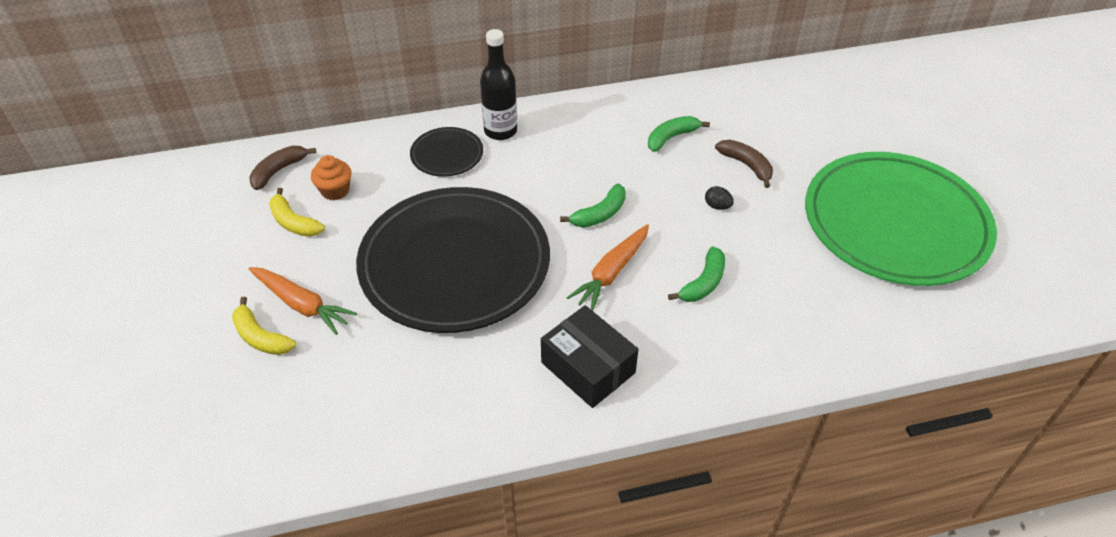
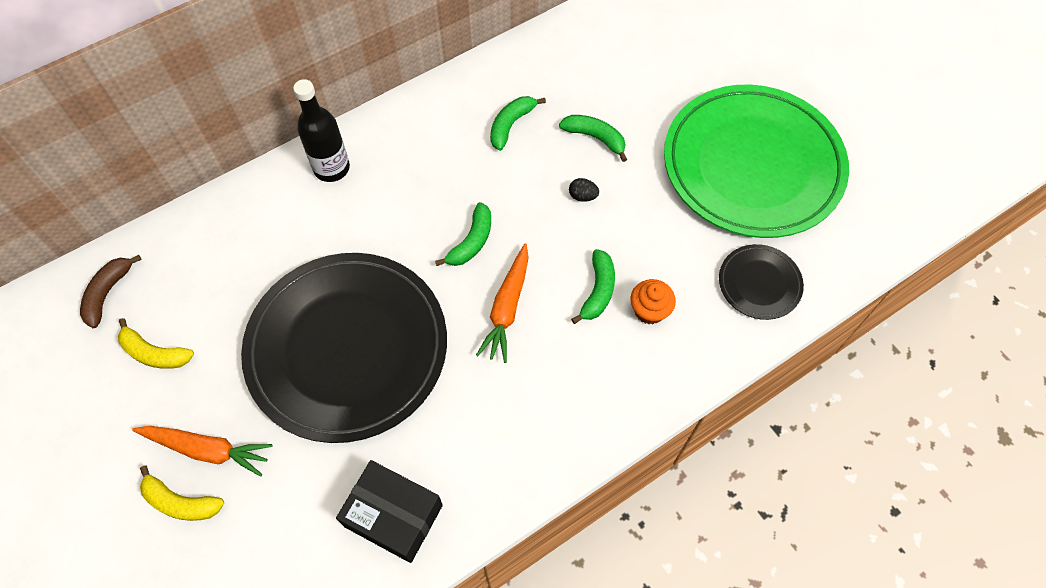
camera: 20 degrees left, 15 degrees up
(335, 191) = (183, 299): orange cupcake -> orange cupcake (649, 310)
(447, 155) = (286, 216): black plate -> black plate (759, 284)
(588, 367) = (522, 422): black box -> black box (393, 515)
(746, 165) = (595, 138): brown banana -> green banana

